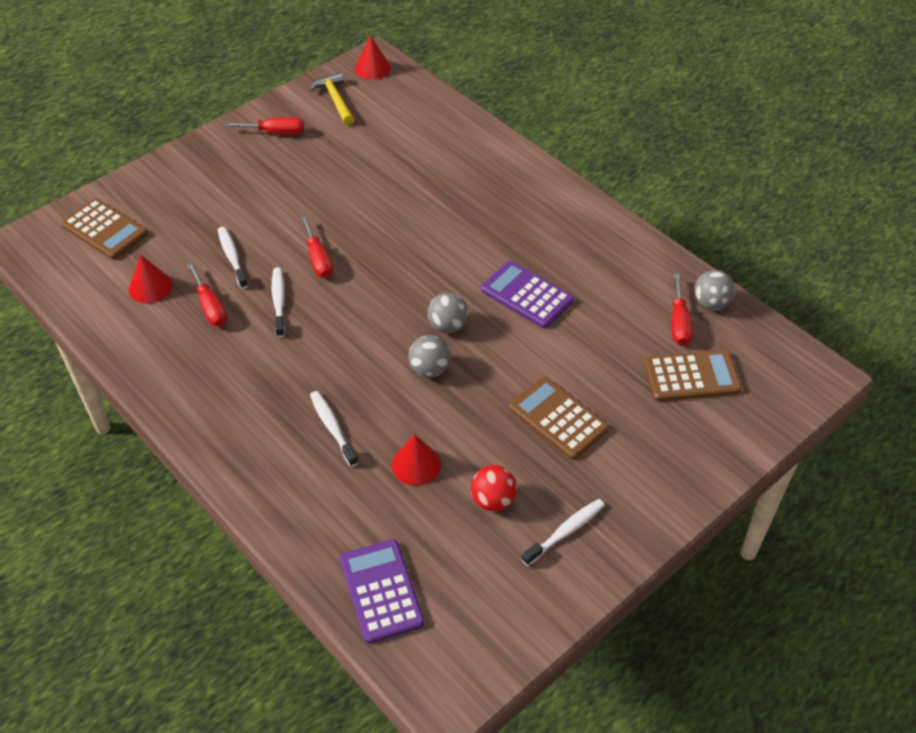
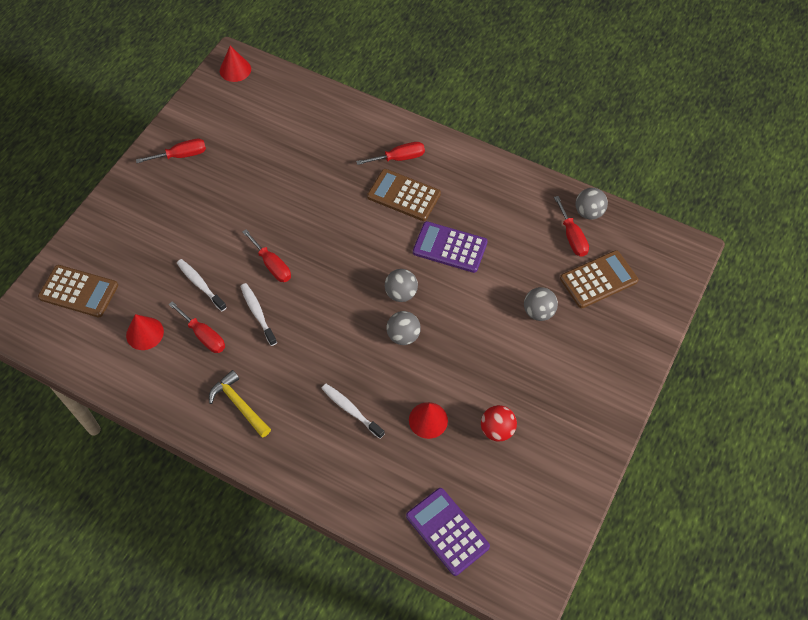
camera: 20 degrees left, 10 degrees up
(335, 100) = (217, 109): yellow hammer -> yellow hammer (239, 404)
(510, 193) = (399, 158): none -> red screwdriver
(558, 418) = (516, 346): brown calculator -> brown calculator (404, 195)
(565, 531) = (559, 437): white toothbrush -> none
(602, 390) = (538, 312): none -> grey ball

